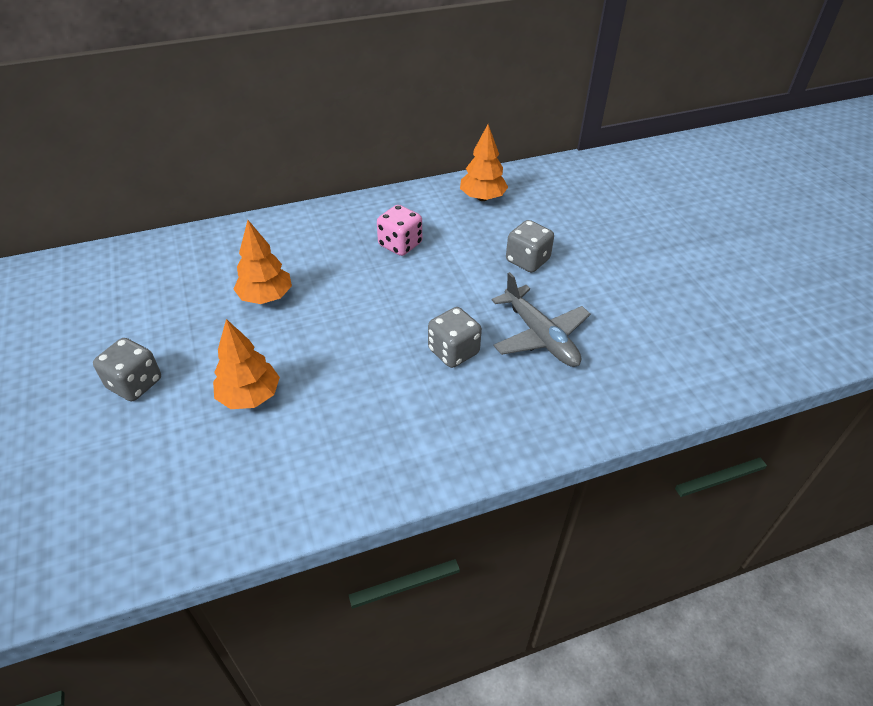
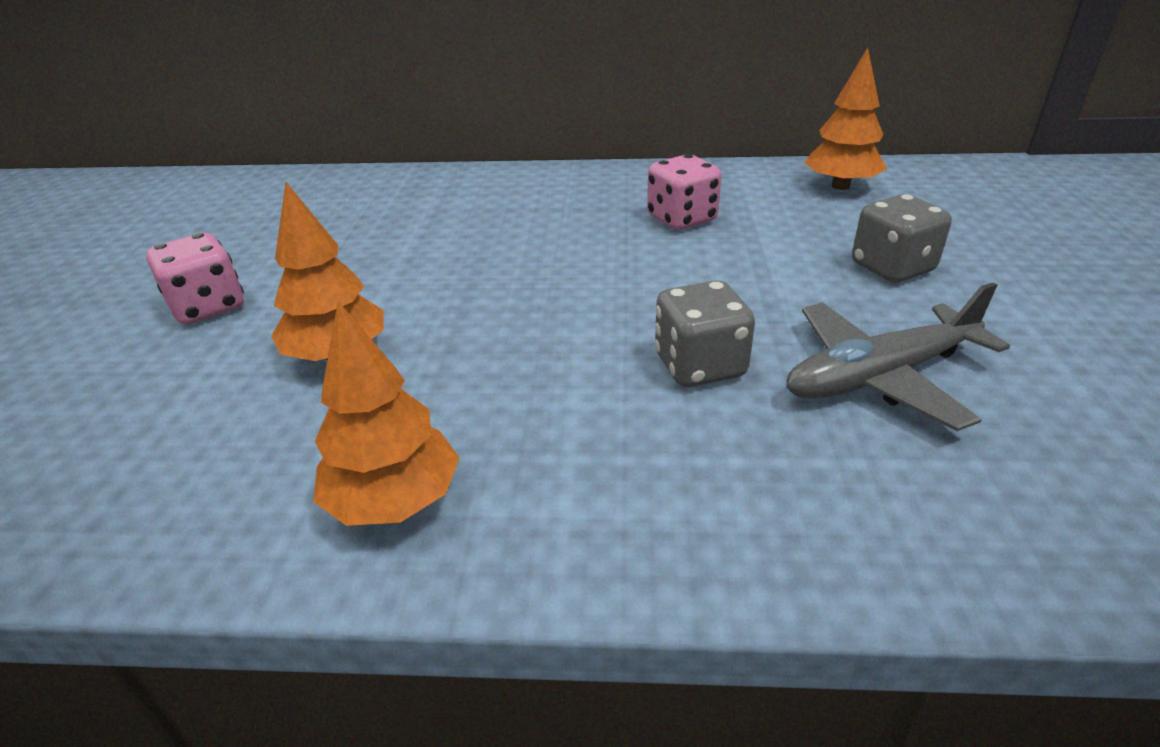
camera: 25 degrees right, 10 degrees down
(135, 384) = (208, 307): grey dice -> pink dice
(266, 297) = (451, 246): orange tree -> orange tree (394, 501)
(540, 336) = (880, 376): grey plane -> grey plane turned 75 degrees clockwise

